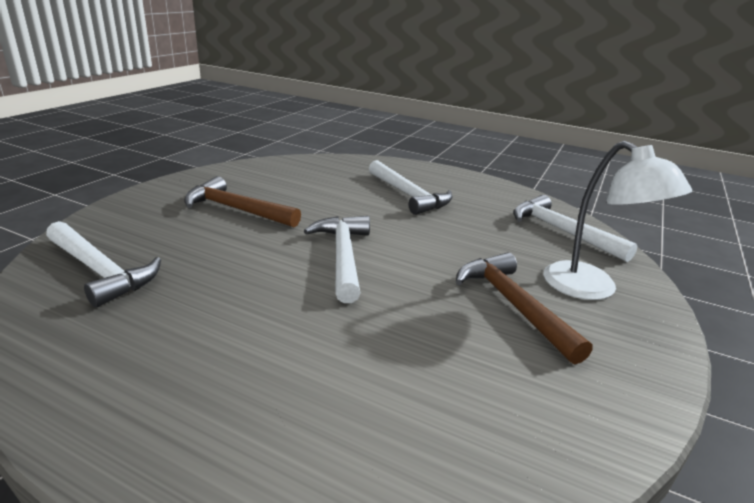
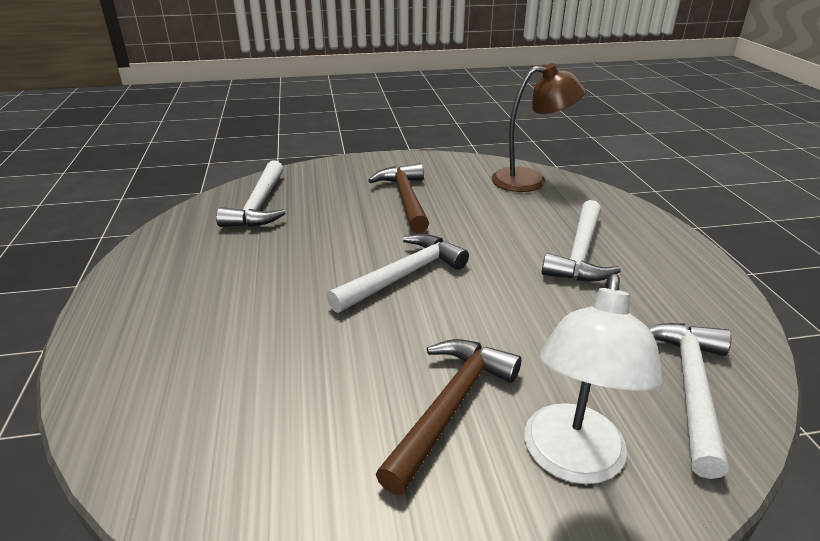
camera: 55 degrees right, 5 degrees up
(300, 166) = (530, 180): none -> brown lamp

